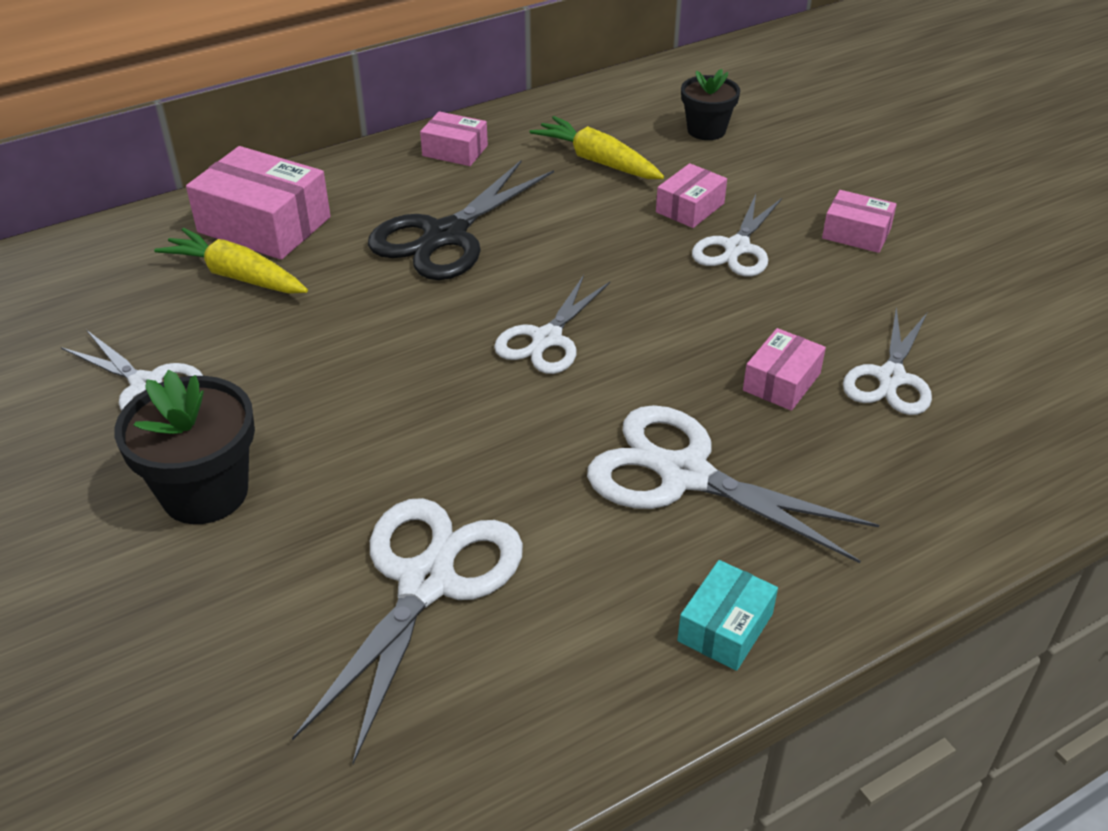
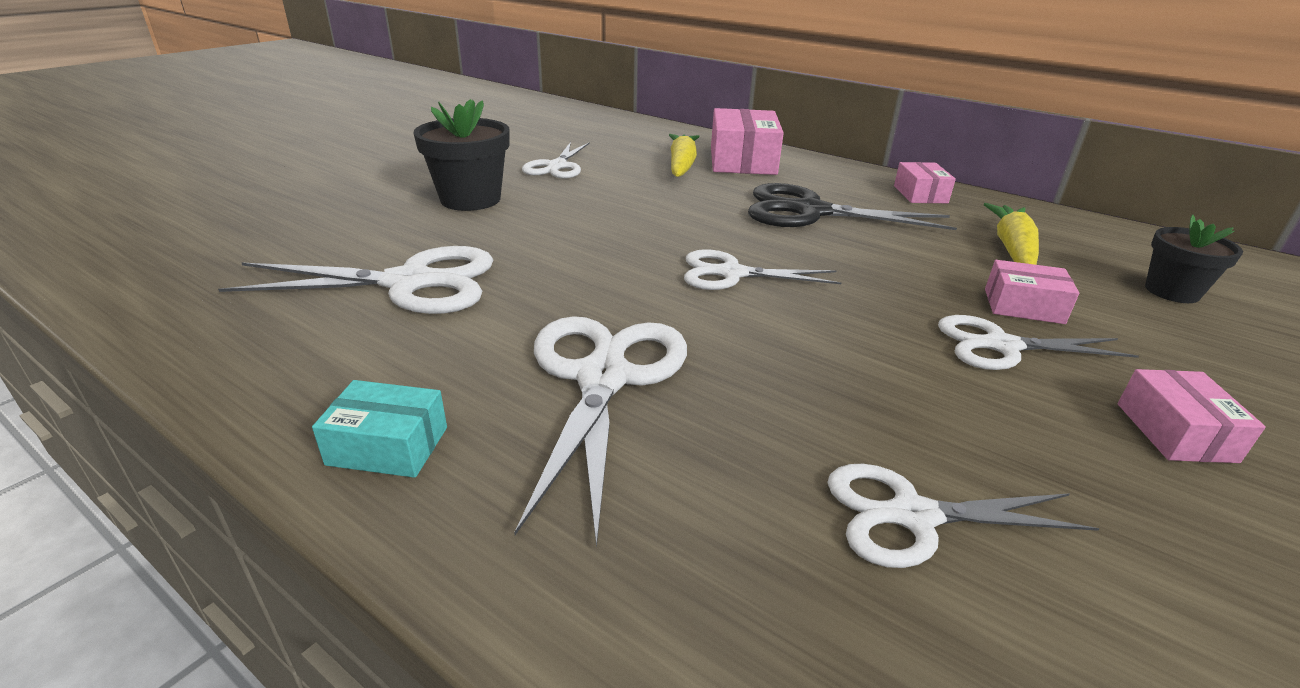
camera: 65 degrees right, 10 degrees down
(781, 382) = (807, 418): pink box -> none

